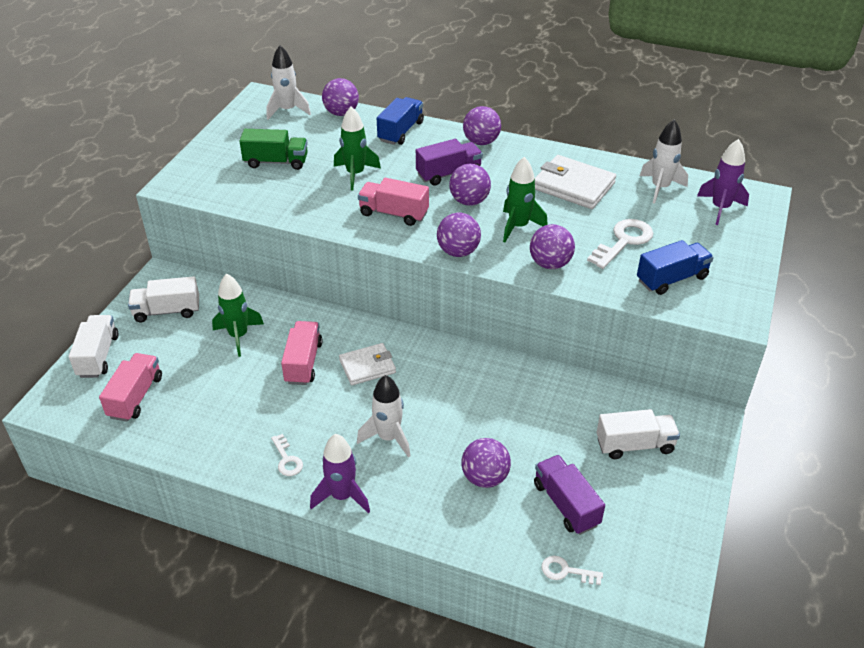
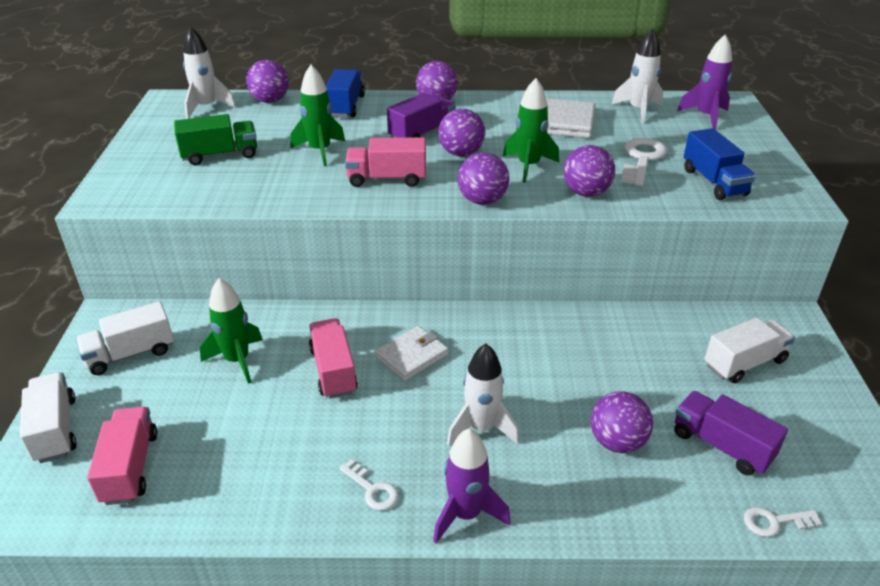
camera: 20 degrees left, 5 degrees down
(672, 279) = (713, 182): blue truck -> blue truck turned 120 degrees clockwise

